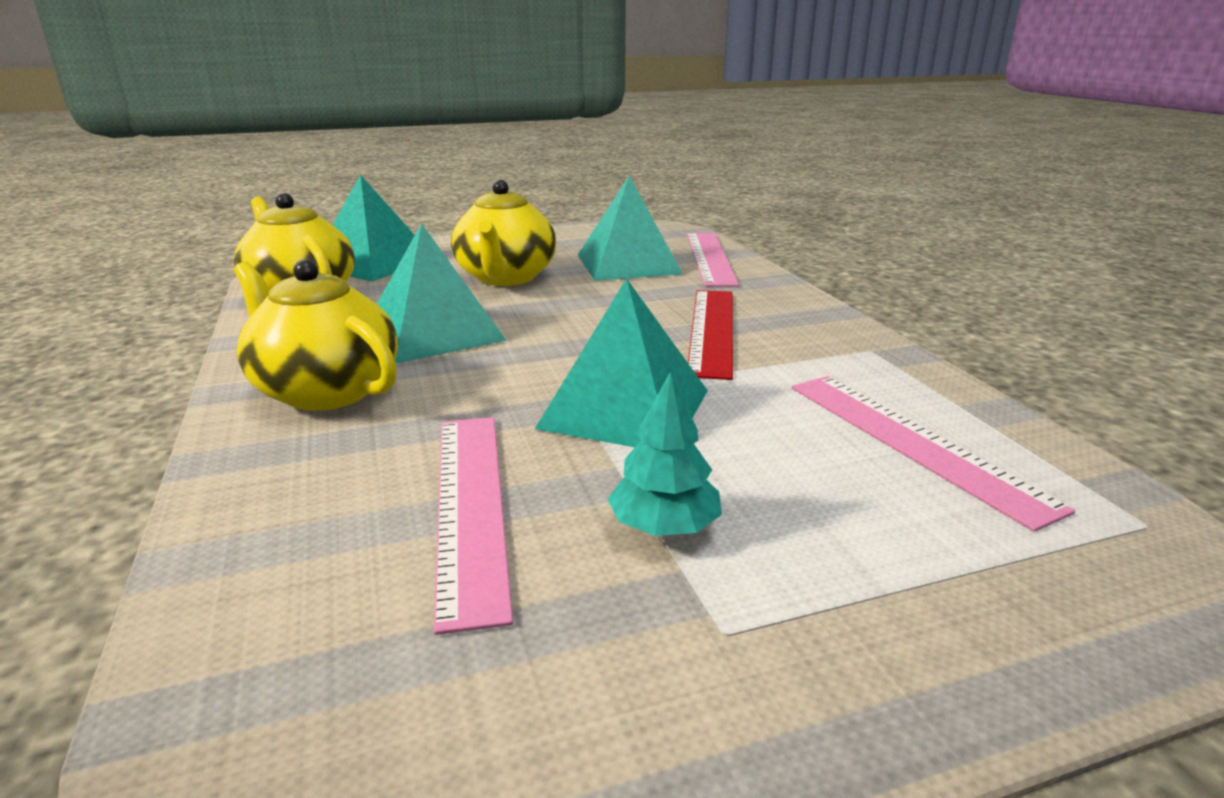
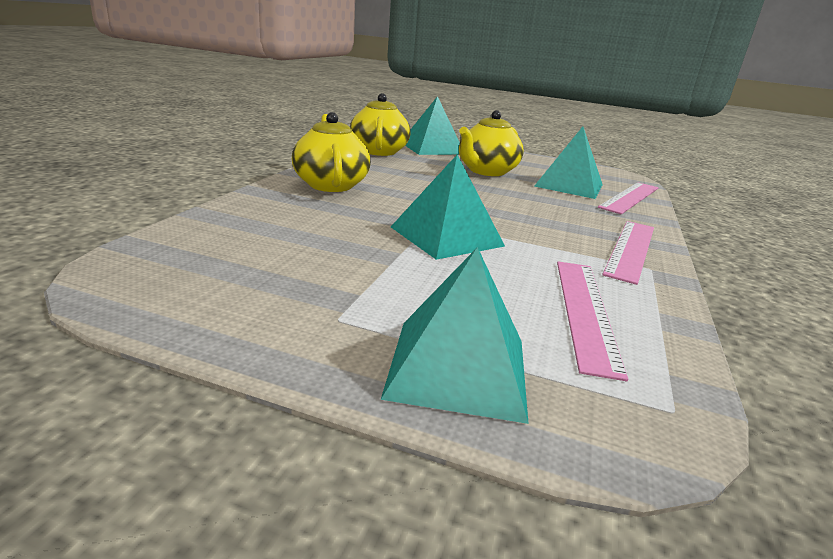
camera: 35 degrees right, 0 degrees up
(434, 332) = (411, 180): turquoise pyramid -> turquoise pyramid (458, 367)
(470, 505) = (317, 239): pink ruler -> pink ruler (630, 249)
(664, 527) = (381, 279): turquoise tree -> none
(712, 330) = (560, 226): red ruler -> none

